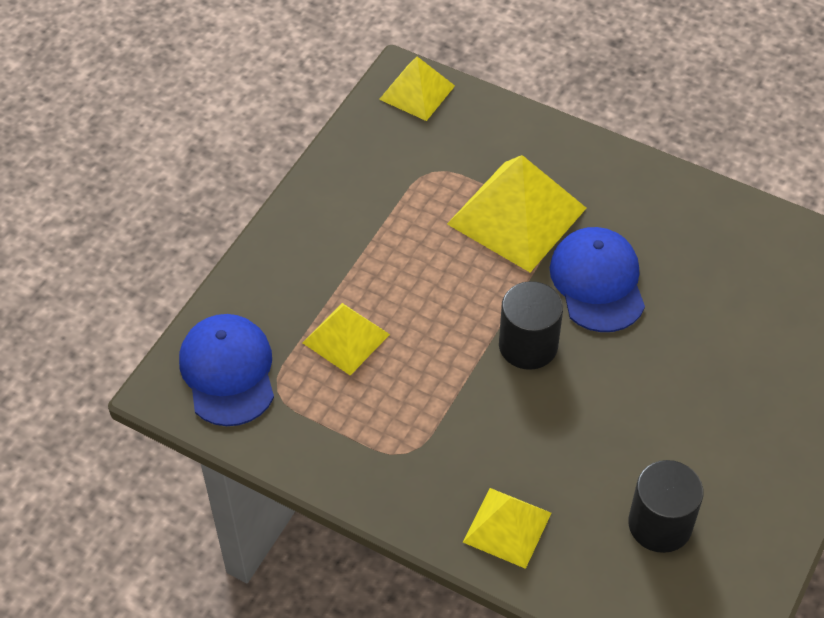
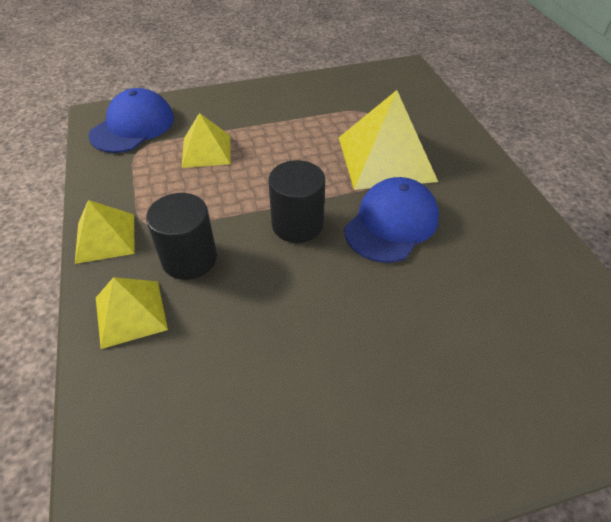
camera: 45 degrees right, 5 degrees down
(417, 92) = (406, 77): yellow pyramid -> yellow pyramid (105, 238)
(660, 524) = (222, 409): black cylinder -> black cylinder (189, 258)

